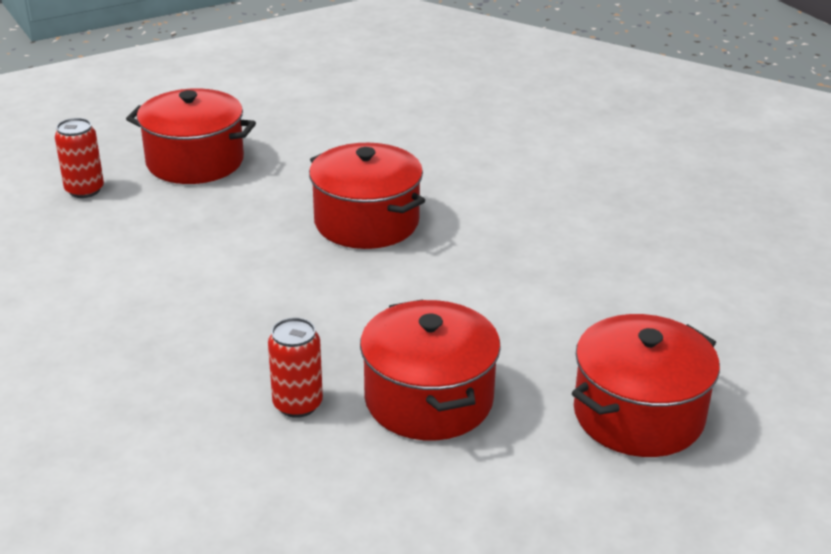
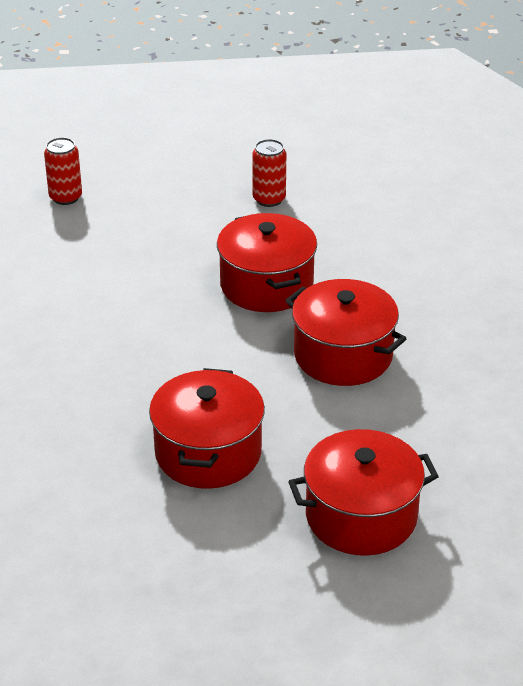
camera: 25 degrees right, 5 degrees up
(195, 161) = (166, 191): red pot -> red pot (343, 355)
(297, 404) = (110, 426): red can -> red can (269, 199)

